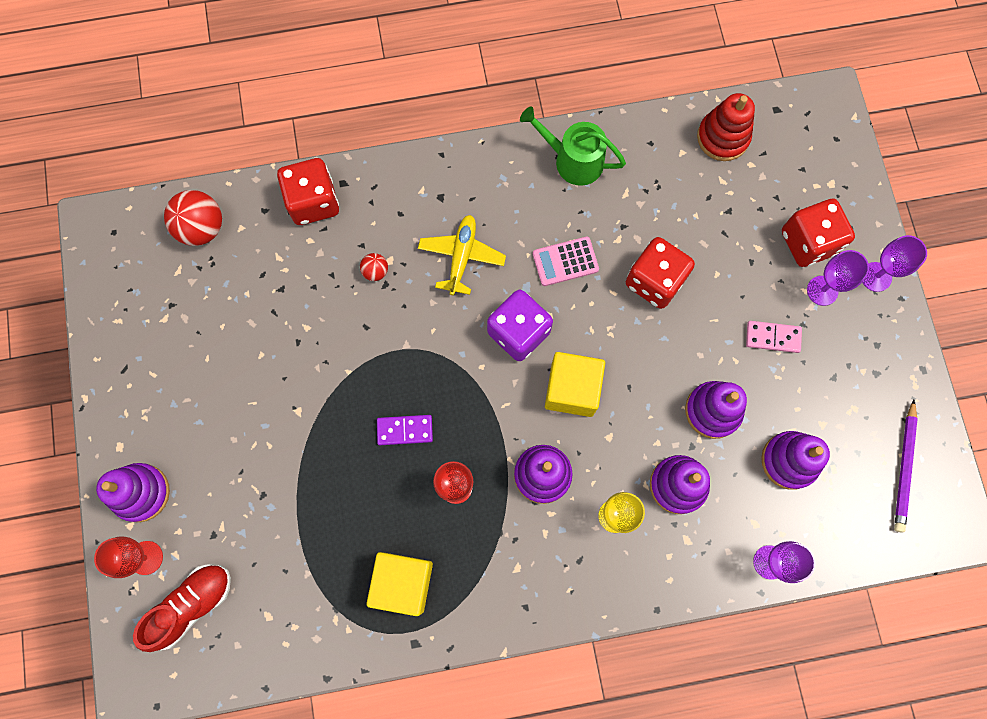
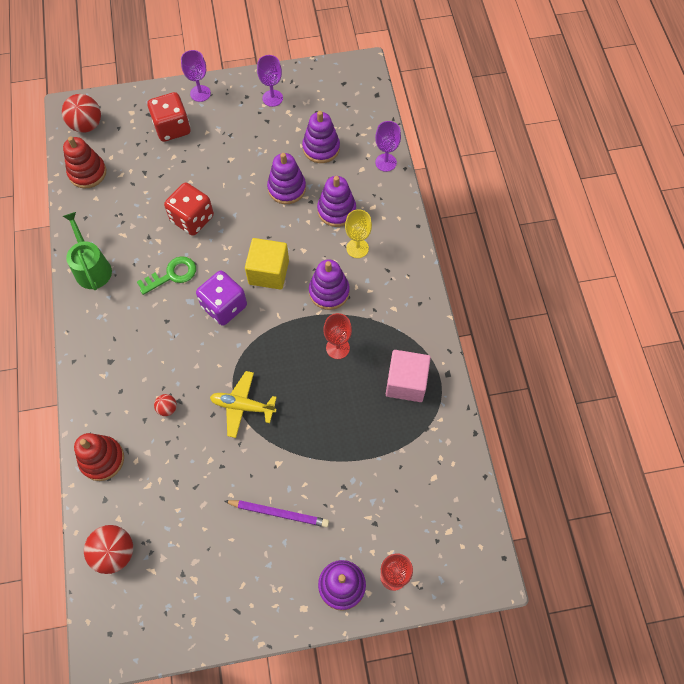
camera: 90 degrees left, 10 degrees down
(191, 605) = (428, 536): red shoe -> none
(313, 202) = (102, 459): red dice -> red stacking toy
(403, 583) = (406, 382): yellow cube -> pink cube
(405, 430) = (295, 384): purple domino -> none
(461, 257) = (161, 345): yellow plane -> yellow plane (243, 406)
(565, 261) = (172, 275): pink calculator -> green key
(573, 160) = (92, 268): green watering can -> green watering can turned 135 degrees clockwise
(772, 337) = (238, 152): pink domino -> none
(803, 127) = (87, 125): none -> red ball
(822, 290) = (207, 123): purple goblet -> purple goblet (272, 98)
(904, 468) = (326, 89): purple pencil -> purple pencil (279, 513)

